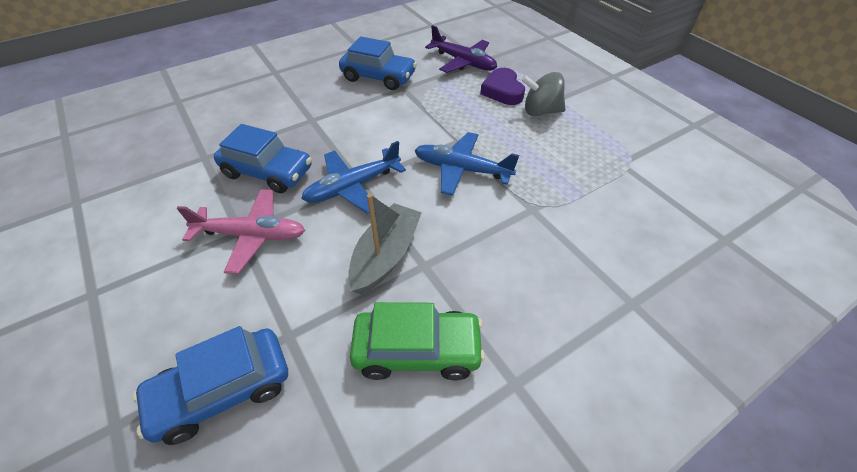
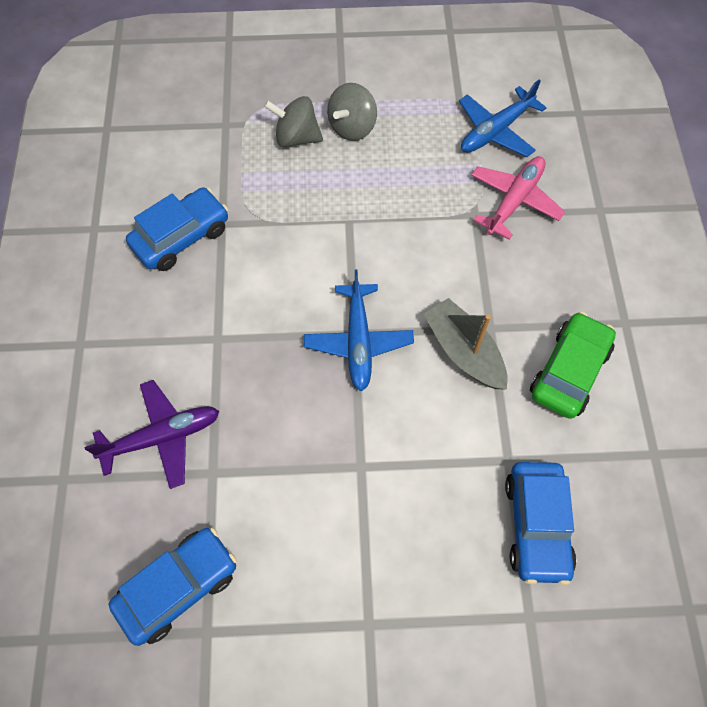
camera: 60 degrees left, 15 degrees up
(251, 235) = (372, 456): pink plane -> pink plane (514, 201)
(268, 172) = (284, 413): blue car -> blue car (178, 587)
(462, 169) = (393, 239): blue plane -> blue plane (496, 131)
(463, 62) = (215, 142): purple plane -> purple plane (162, 437)
(502, 91) = (296, 138): purple heart -> grey spinning top

